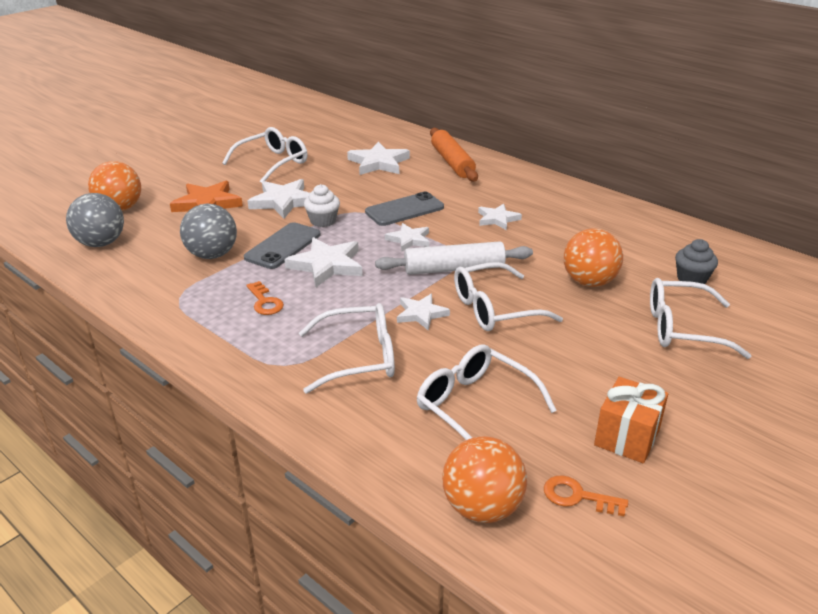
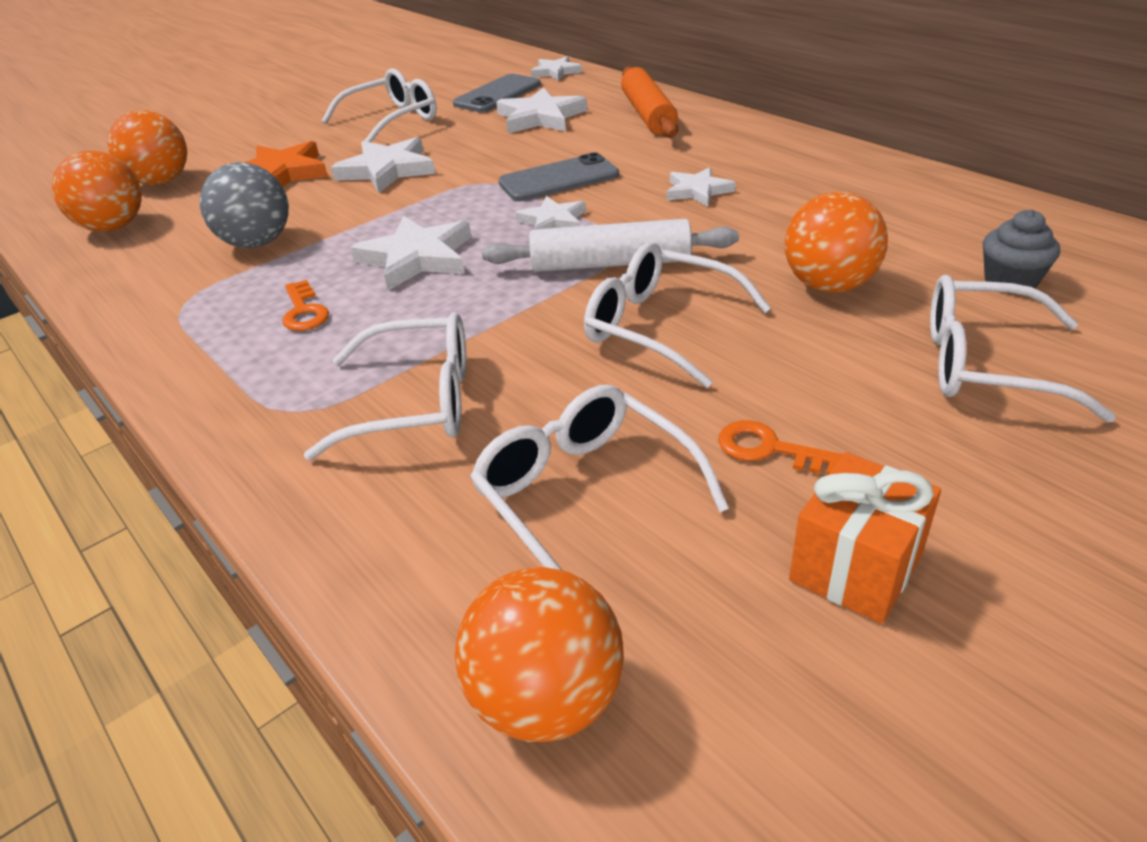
camera: 10 degrees right, 5 degrees up
(101, 243) = (113, 227): grey ball -> orange ball
(283, 246) = (363, 230): grey phone -> grey phone (497, 94)
(323, 221) = (433, 195): white cupcake -> none
(421, 314) = (538, 333): white star -> white star (556, 72)
(494, 309) = (660, 327): white glasses -> white glasses turned 45 degrees clockwise
(577, 496) = (738, 688): orange key -> orange key (768, 449)

